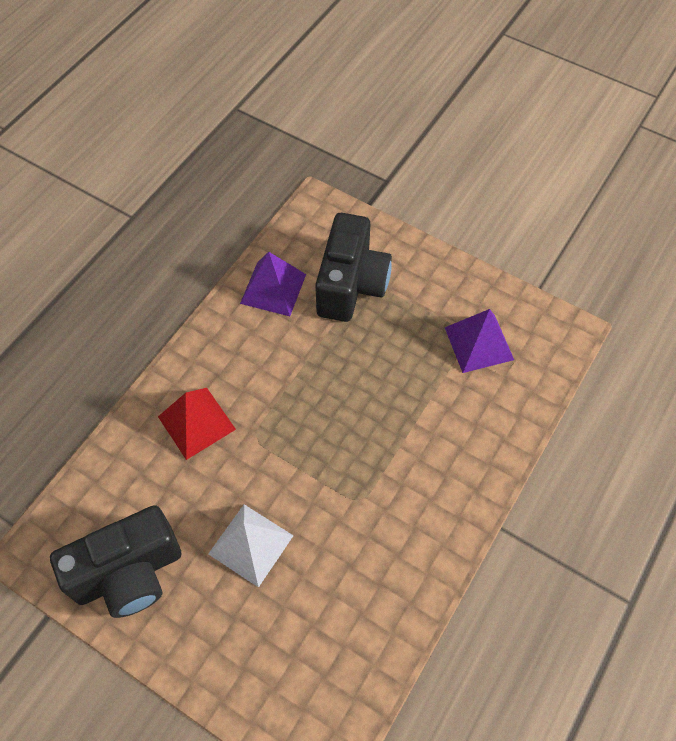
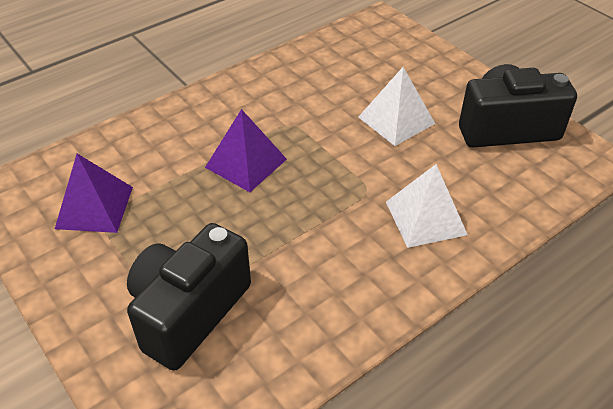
camera: 160 degrees left, 15 degrees down
(196, 422) = (425, 218): red pyramid -> white pyramid
(273, 288) = (289, 338): purple pyramid -> purple pyramid (246, 163)

